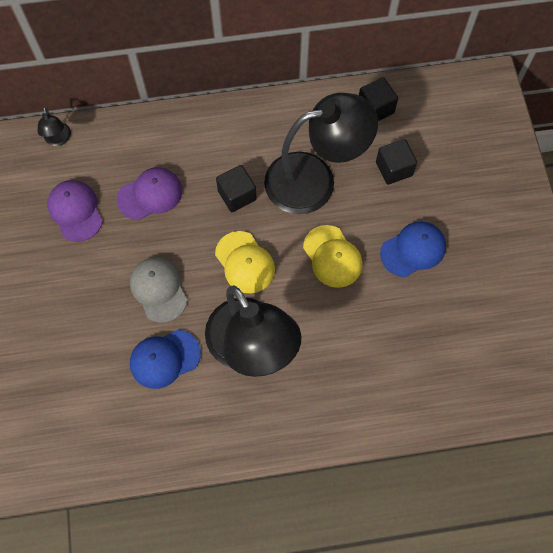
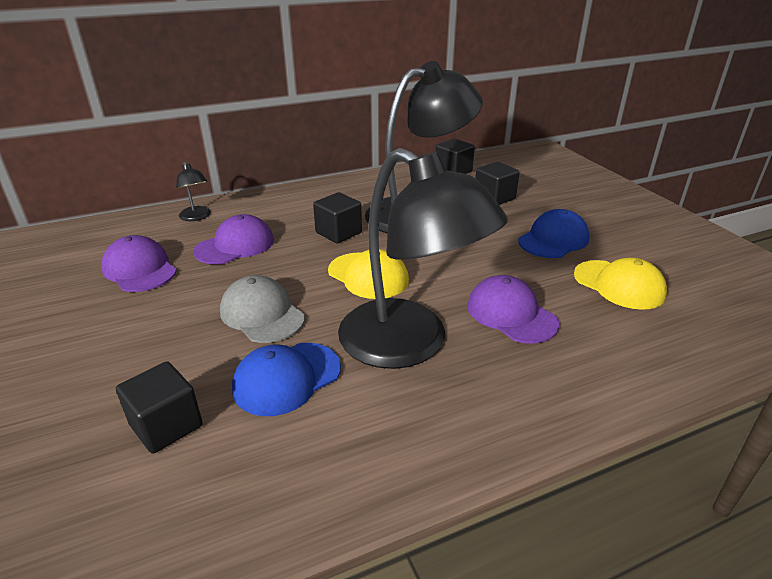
camera: 15 degrees left, 35 degrees down
(58, 139) = (118, 225): black lamp -> black lamp (197, 217)
(90, 379) = (166, 425): none -> black cube
(332, 256) = (469, 256): yellow cap -> yellow cap (619, 285)
(333, 334) = (511, 314): none -> purple cap

